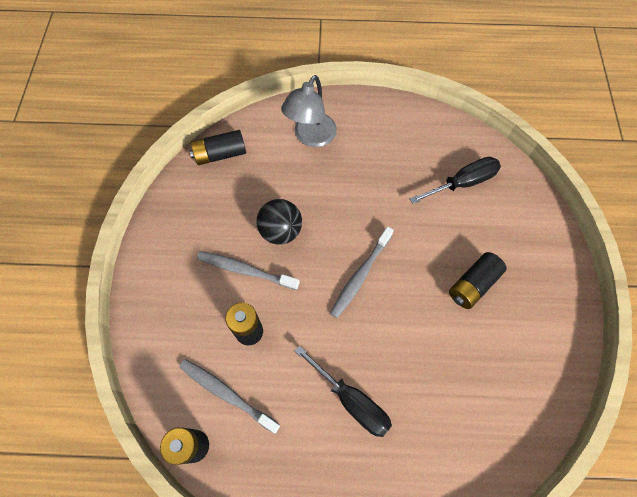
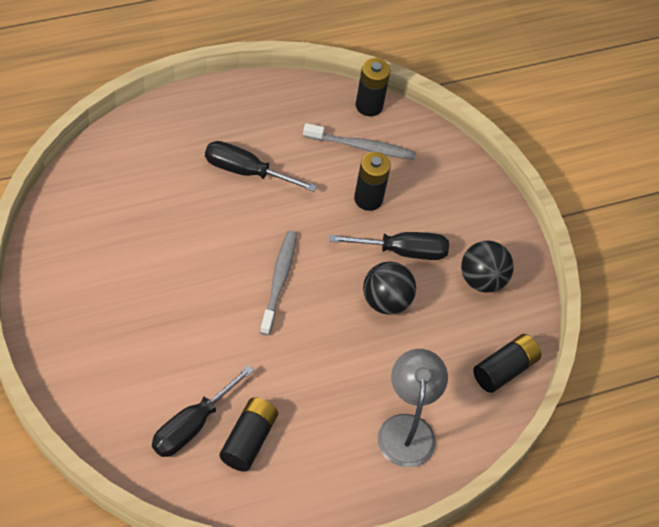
camera: 150 degrees right, 10 degrees down
(194, 225) = (482, 280): none -> black ball
(245, 270) = (402, 251): grey toothbrush -> black screwdriver
(473, 285) = (153, 306): black battery -> black battery (248, 440)

